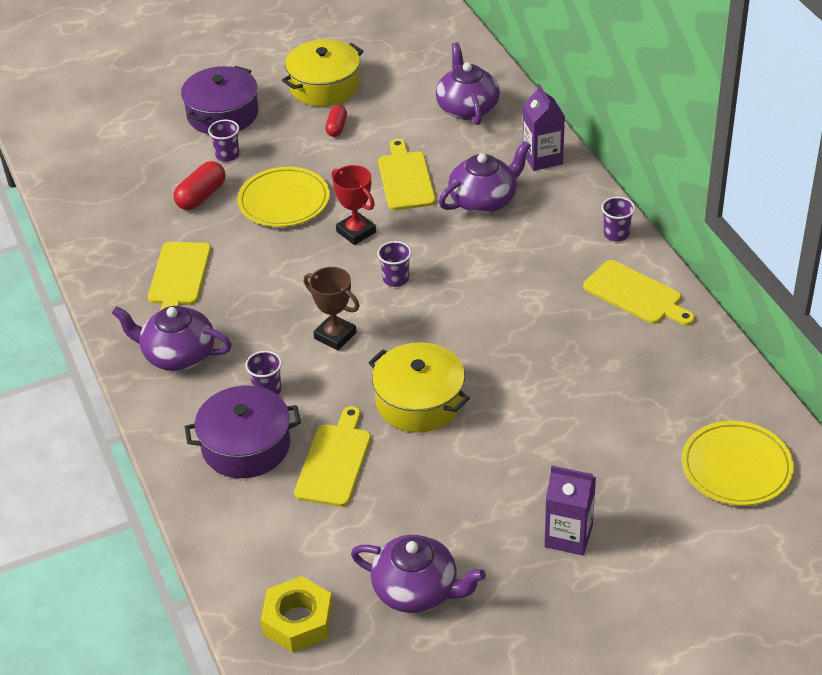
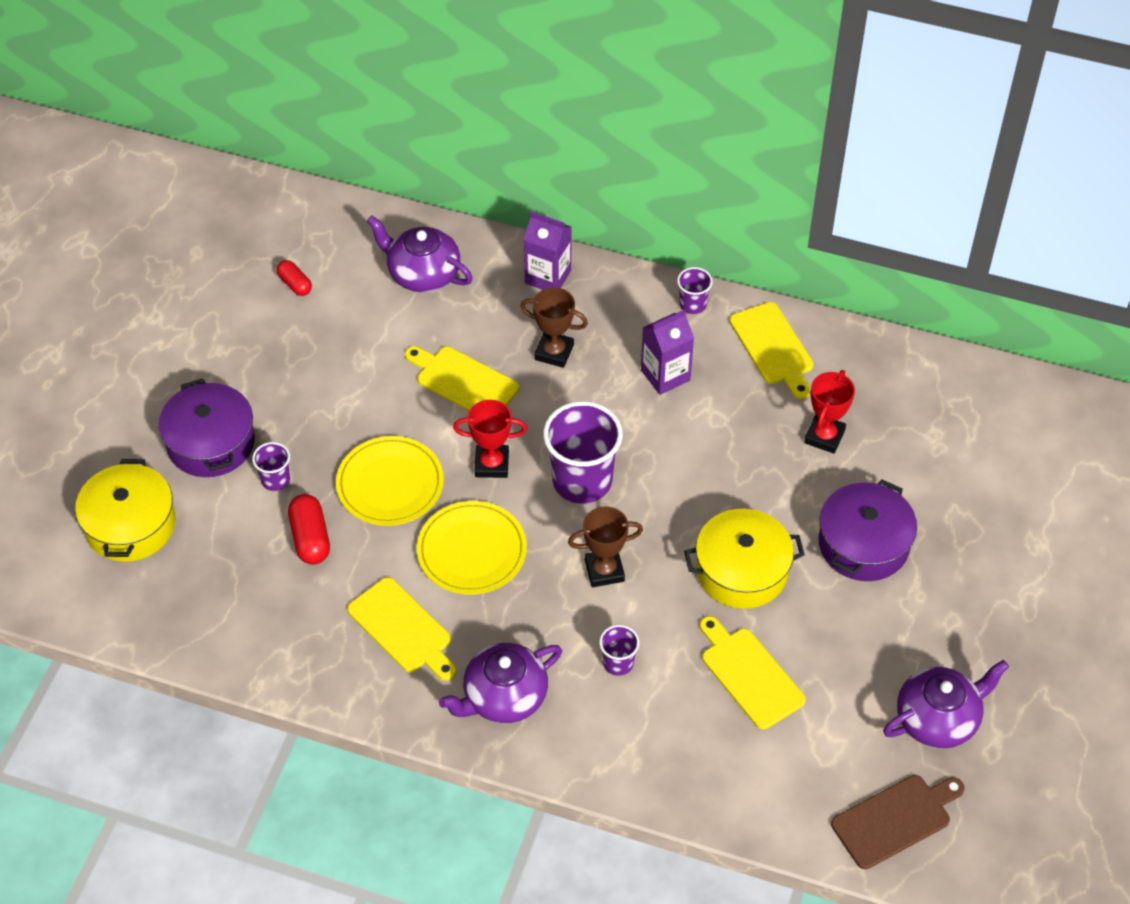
camera: 50 degrees left, 10 degrees up
(246, 446) = (668, 723): purple pot -> purple pot (863, 544)
(298, 621) = (895, 819): yellow nut -> brown cutting board
(324, 86) = (266, 343): yellow pot -> yellow pot (130, 525)
(336, 128) = (336, 377): red capsule -> red capsule (295, 284)
(396, 279) = (582, 481): purple cup -> purple cup, size x2.07
(484, 200) = (554, 352): purple teapot -> brown trophy
(568, 536) = (976, 584): purple carton -> purple carton (665, 375)
(593, 369) = (824, 436): none -> red trophy
(636, 294) = (773, 347): yellow cutting board -> yellow cutting board turned 75 degrees clockwise
(736, 467) = (1009, 434): yellow plate -> yellow plate (472, 551)

